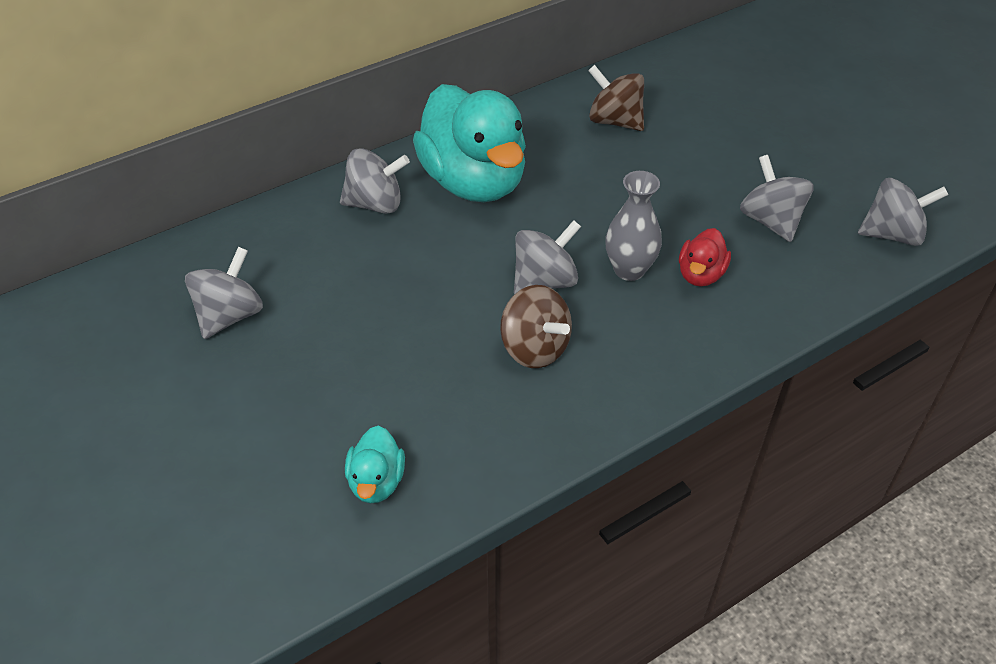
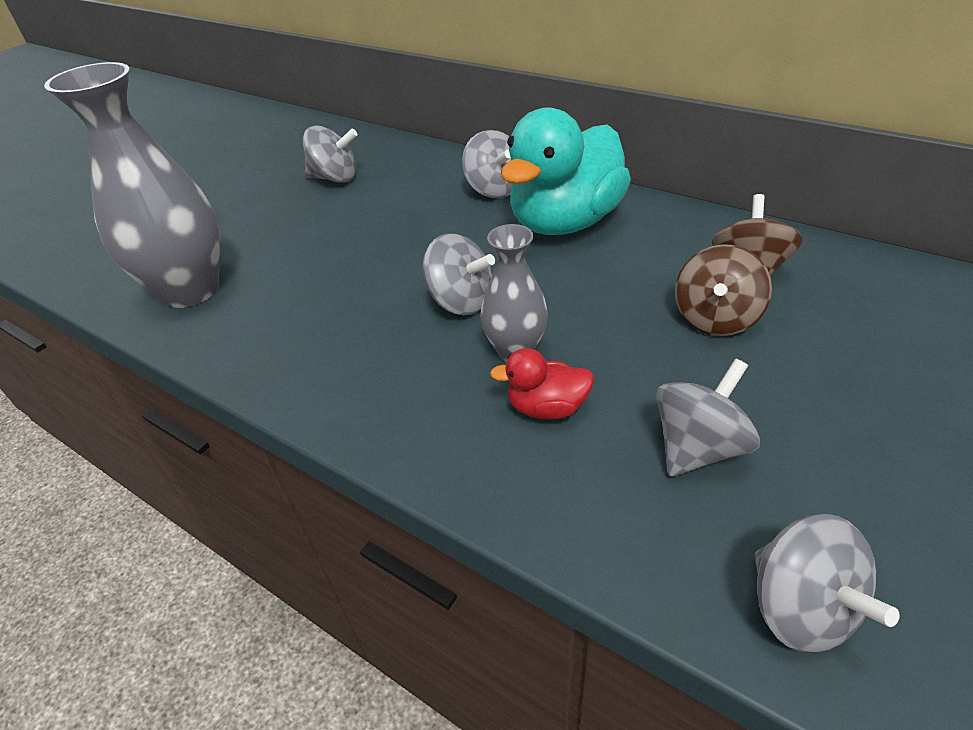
camera: 70 degrees right, 5 degrees down
(376, 482) = (190, 290): turquoise duck -> grey vase
(534, 348) = (368, 322): brown spinning top -> brown spinning top (715, 319)

